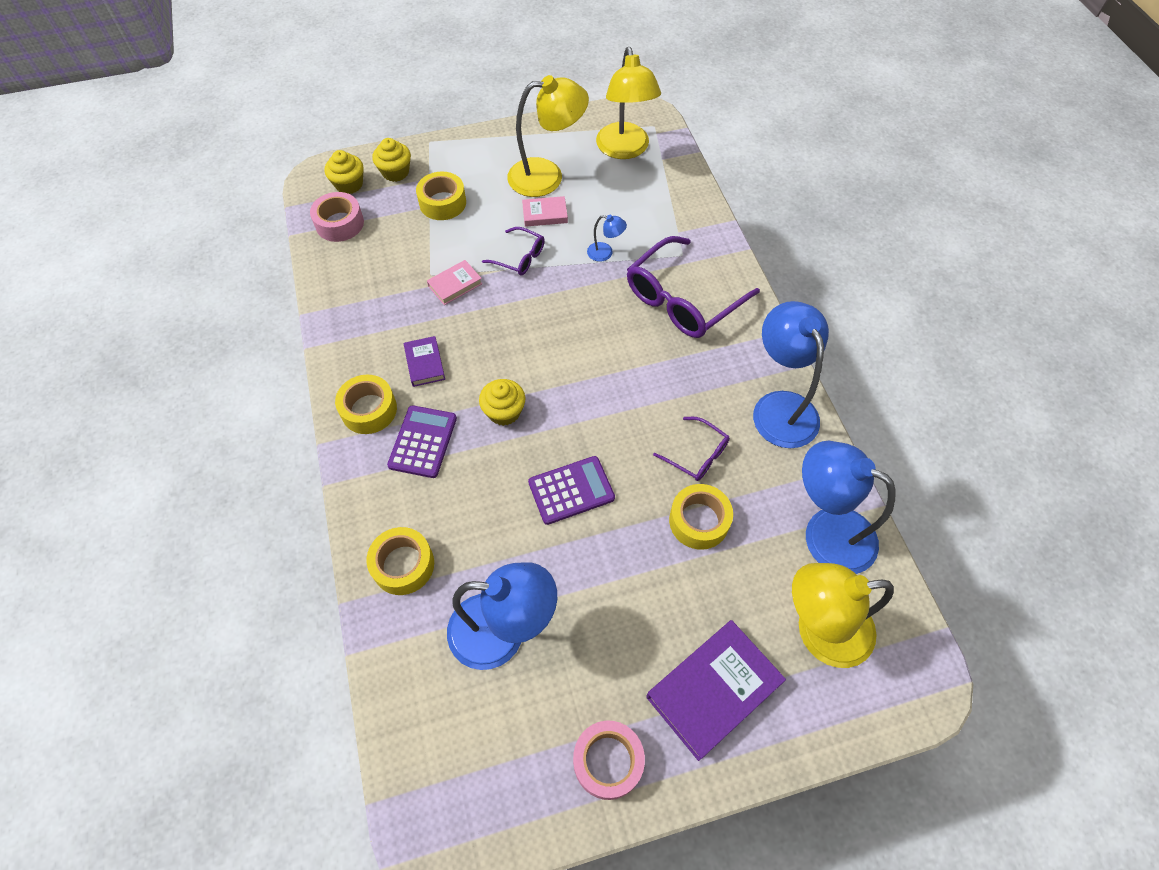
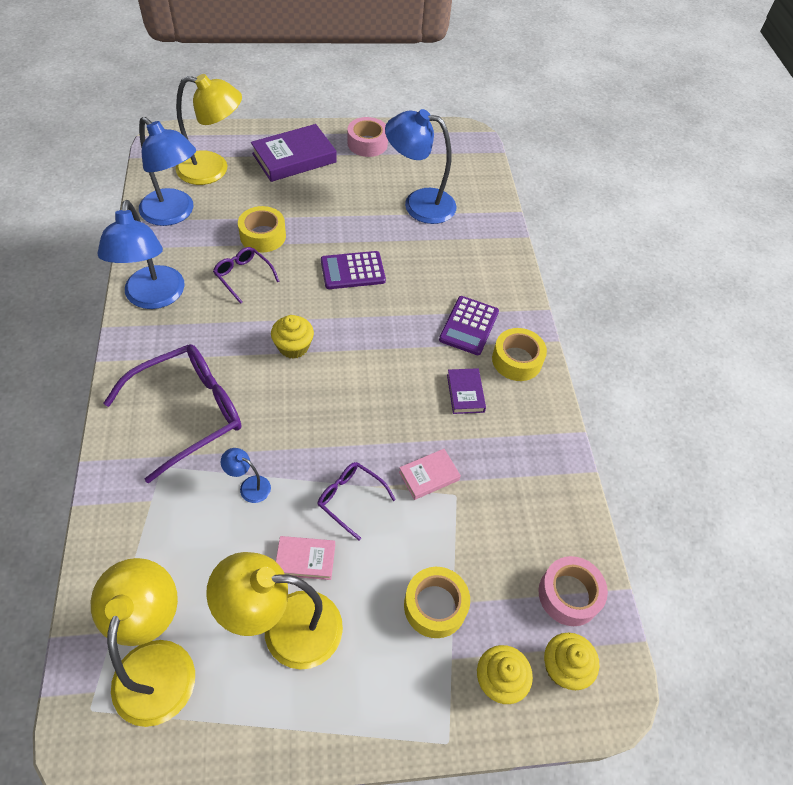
camera: 175 degrees left, 5 degrees down
(403, 565) = (485, 249): yellow tape -> none
(504, 411) = (396, 337): yellow cupcake -> yellow cupcake (293, 346)

